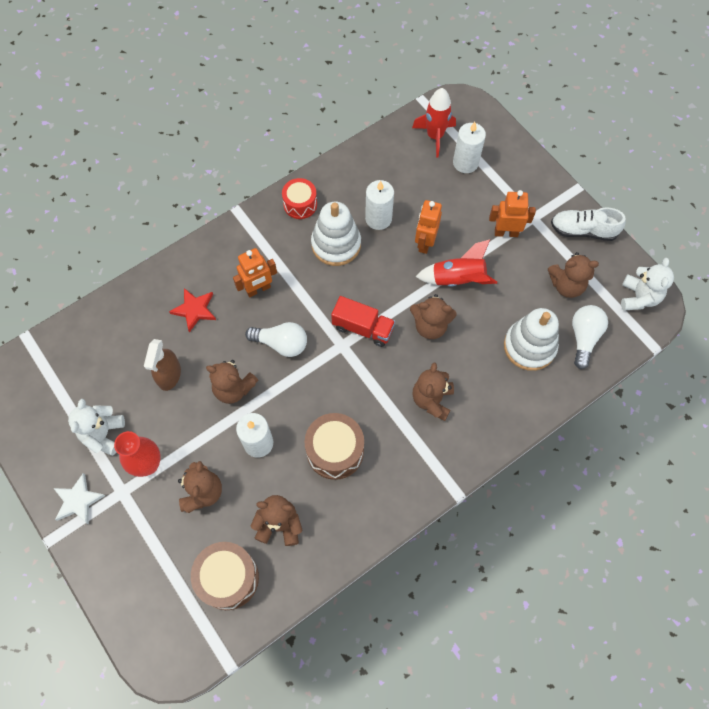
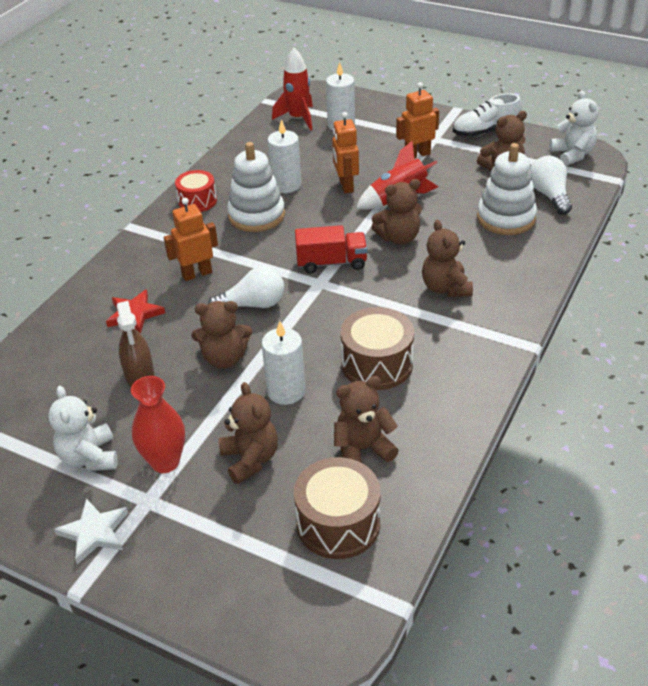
camera: 25 degrees left, 25 degrees down
(258, 289) = (197, 274): orange robot -> orange robot turned 150 degrees counterclockwise

